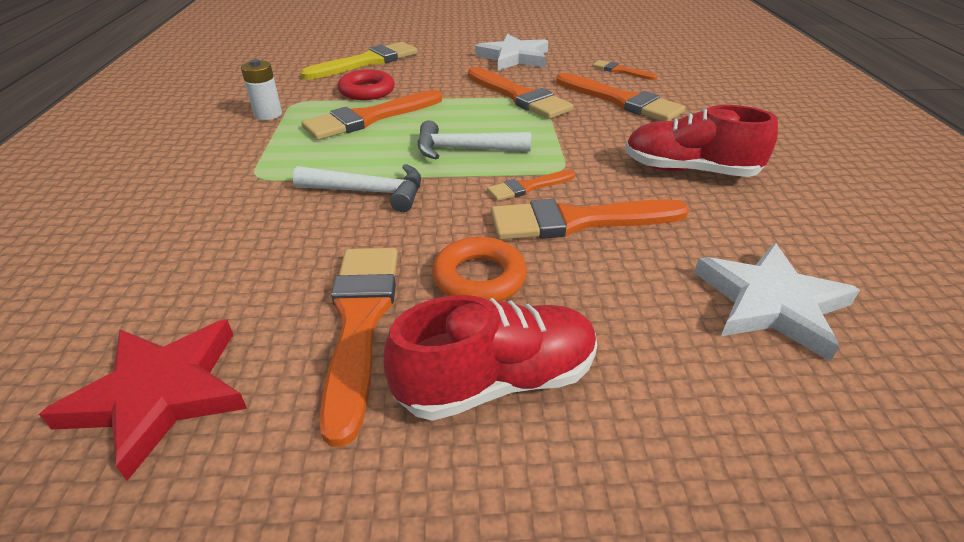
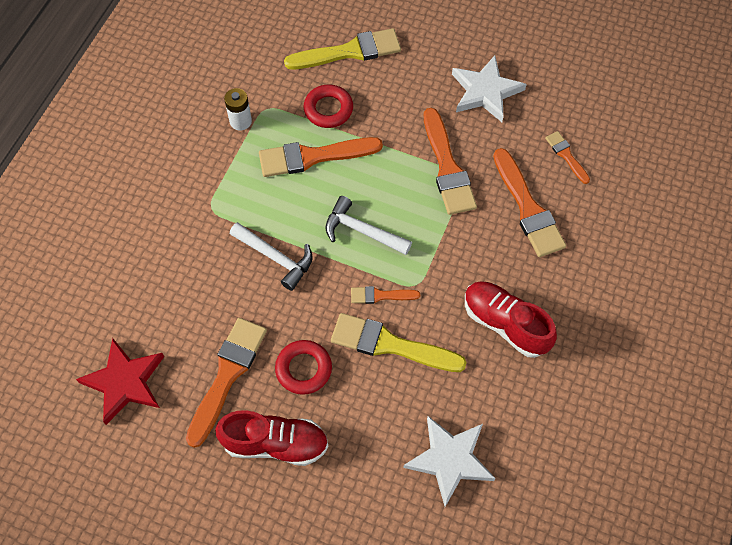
camera: 25 degrees right, 25 degrees up
(479, 278) = (303, 369): orange ring -> red ring
(577, 221) = (390, 344): orange brush -> yellow brush

